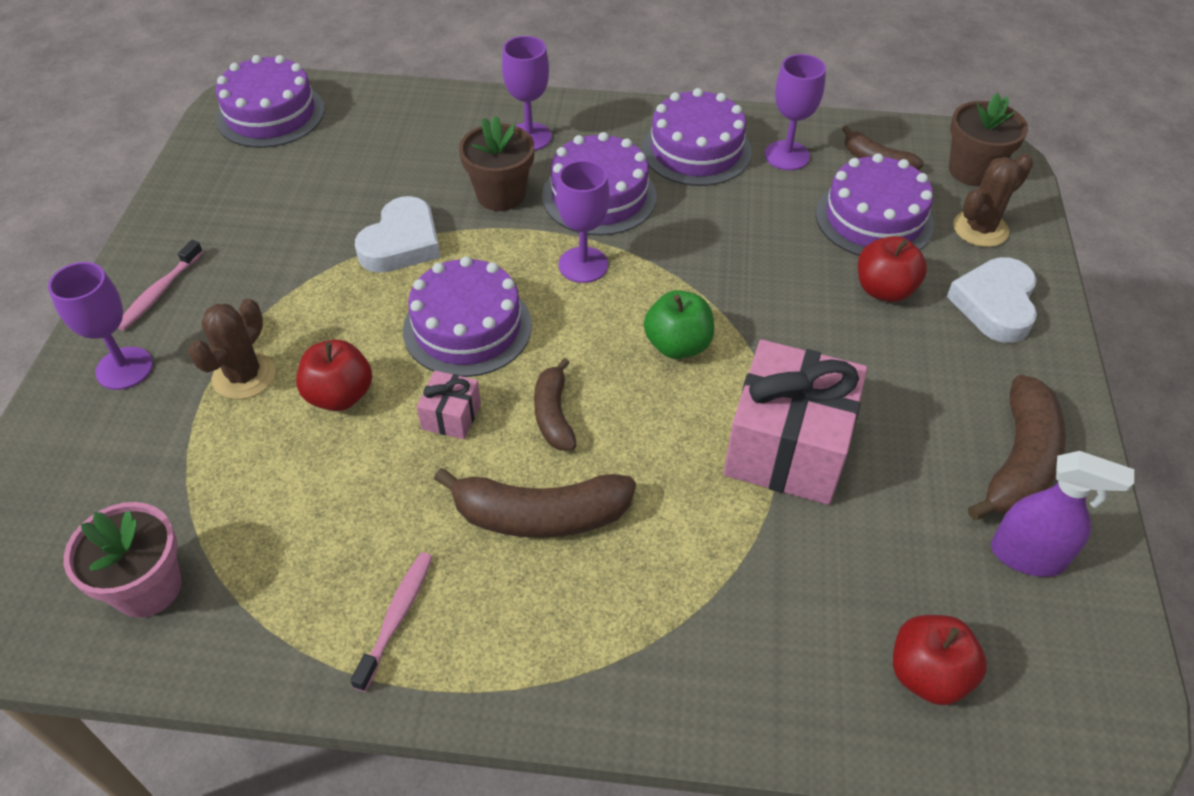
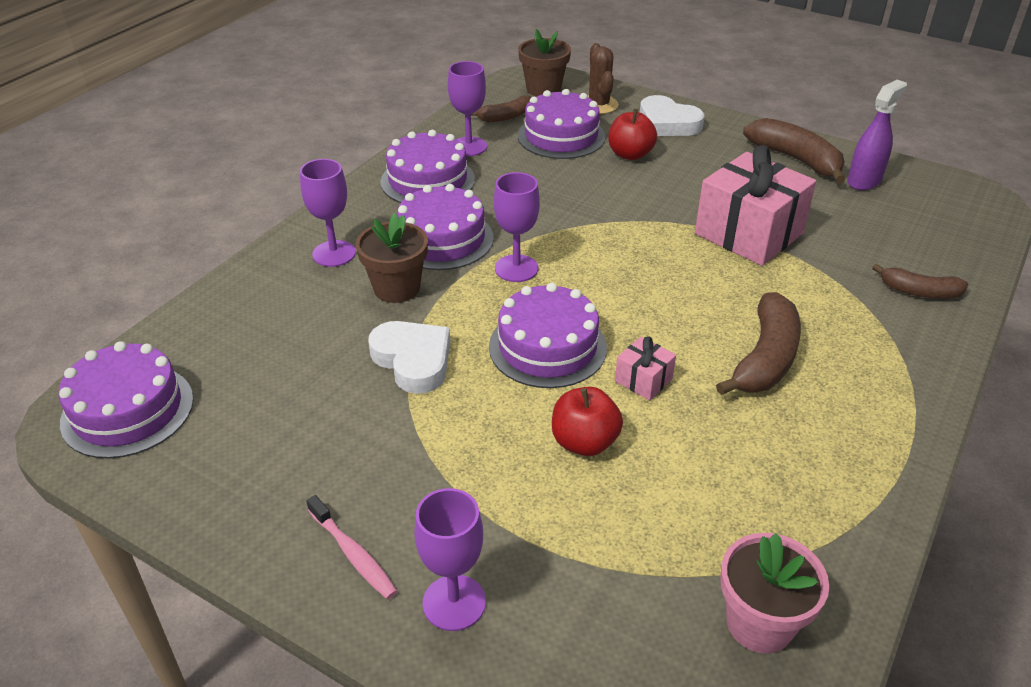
camera: 65 degrees left, 10 degrees down
(244, 376) = (522, 505): brown cactus -> none
(397, 617) = (838, 458): pink toothbrush -> none
(553, 414) = (669, 326): brown banana -> brown banana (919, 292)
(677, 345) = (631, 249): green apple -> none
(927, 674) = (937, 240): red apple -> none

